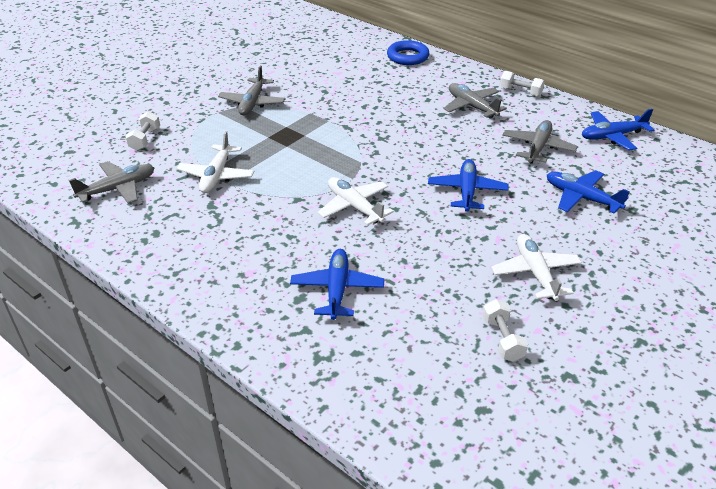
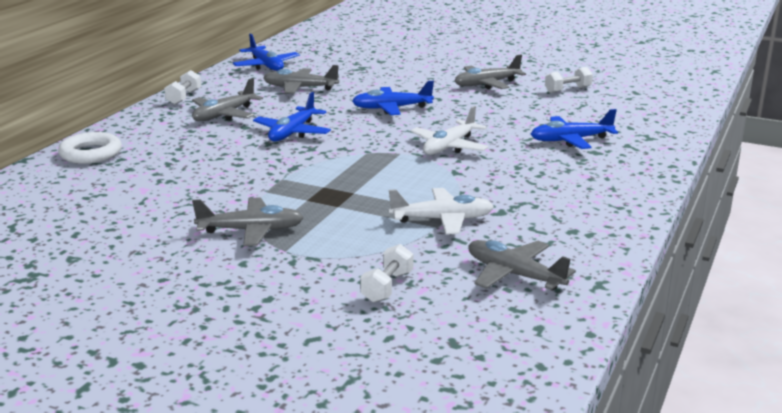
camera: 105 degrees left, 15 degrees down
(145, 139) = (387, 287): white dumbbell -> white dumbbell turned 60 degrees counterclockwise
(407, 57) = (91, 153): blue ring -> white ring
(535, 273) = (486, 84): white plane -> grey plane
(581, 197) = (374, 74): blue plane -> blue plane (292, 133)

